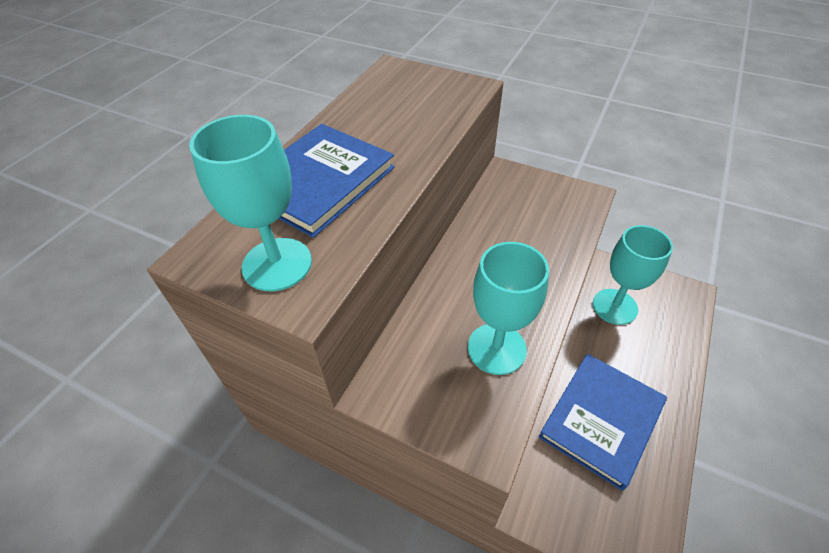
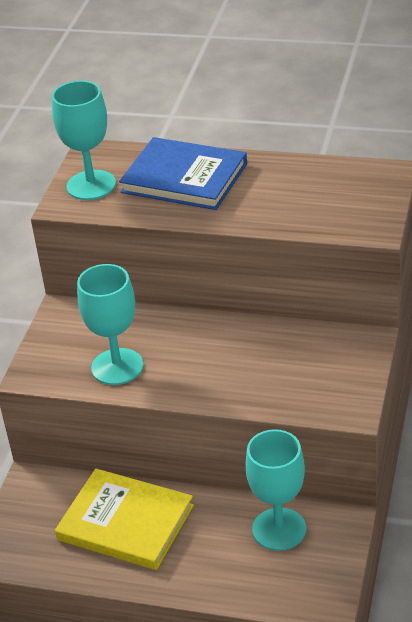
camera: 80 degrees right, 10 degrees down
(601, 420) = (125, 523): blue book -> yellow book

